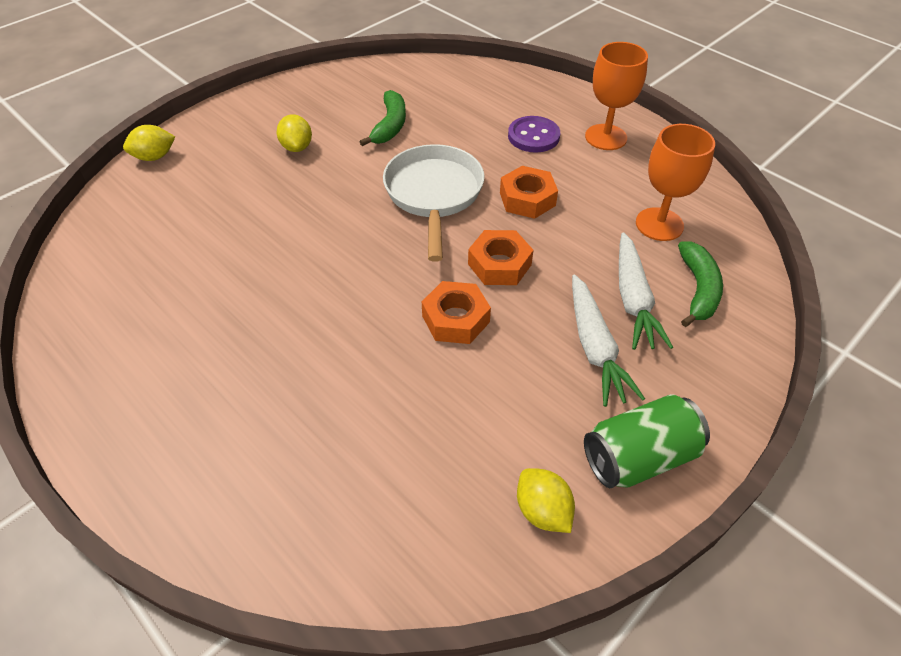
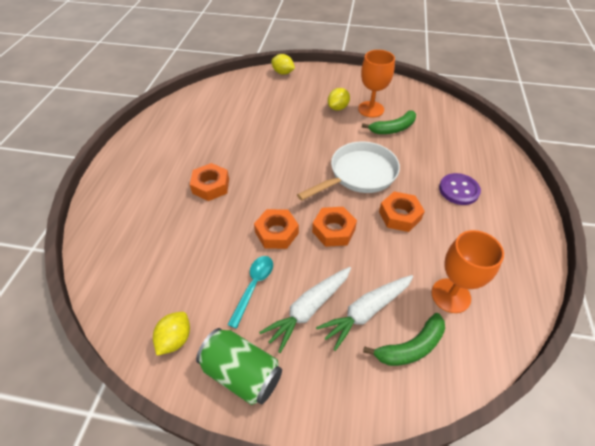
camera: 55 degrees right, 0 degrees up
(301, 349) = (211, 186): none -> orange nut
(522, 384) = (254, 286): none -> turquoise spoon
(606, 137) = (503, 225): orange goblet -> orange goblet (371, 109)

